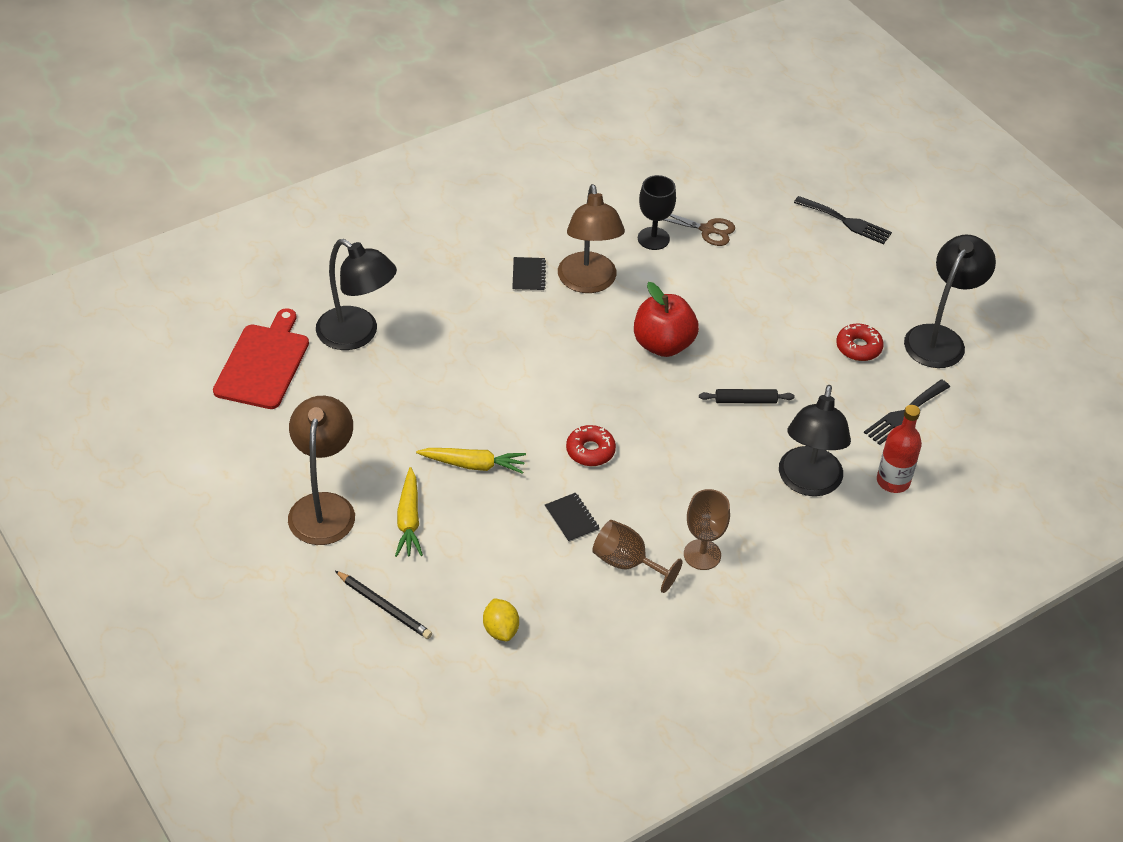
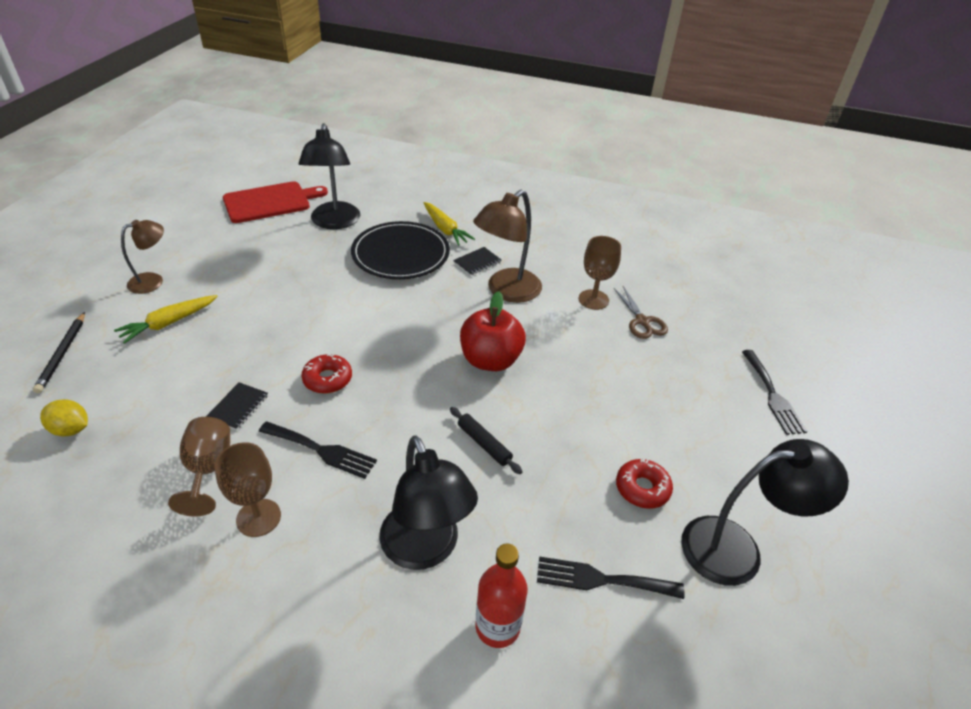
camera: 50 degrees right, 5 degrees down
(324, 507) = (153, 281): brown lamp -> brown lamp, size x0.60
(462, 317) = (400, 254): none -> black plate
(473, 465) = (255, 326): yellow carrot -> yellow carrot (445, 229)
(500, 630) = (71, 429): yellow lemon -> yellow lemon turned 75 degrees clockwise
(653, 238) = (593, 299): black goblet -> brown goblet
(668, 491) = (321, 450): none -> black fork
(808, 483) = (425, 549): black lamp -> black lamp turned 90 degrees counterclockwise

